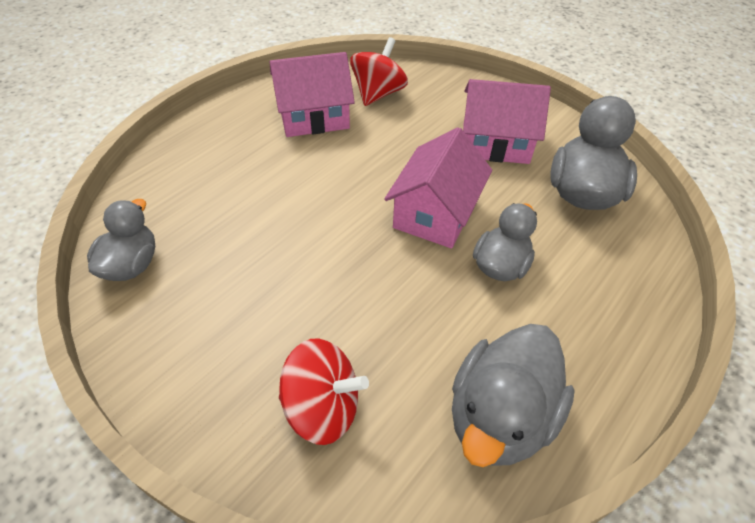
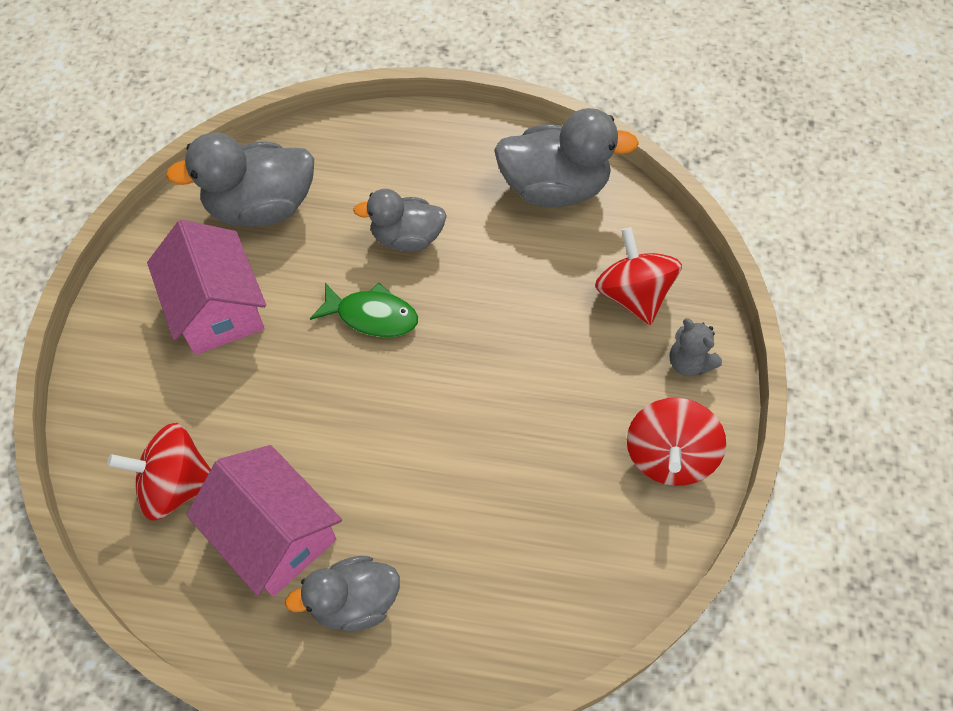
camera: 120 degrees left, 10 degrees up
(132, 265) = (629, 549): grey duck -> grey duck (354, 602)
(162, 332) = (668, 456): none -> red spinning top
(218, 407) = (689, 363): none -> grey teddy bear
(435, 213) = (372, 316): pink house -> green fish

